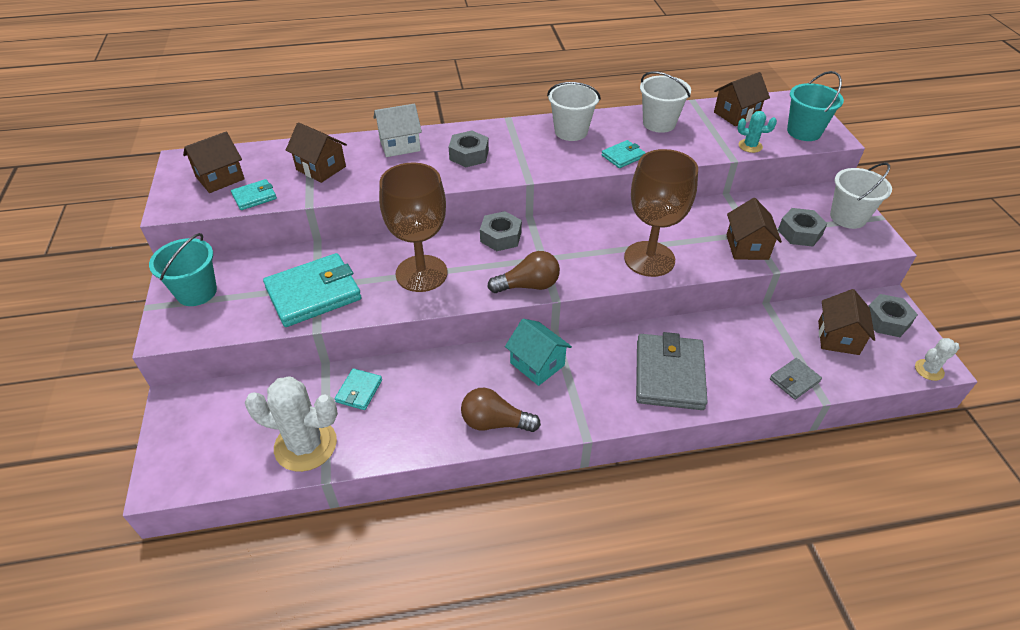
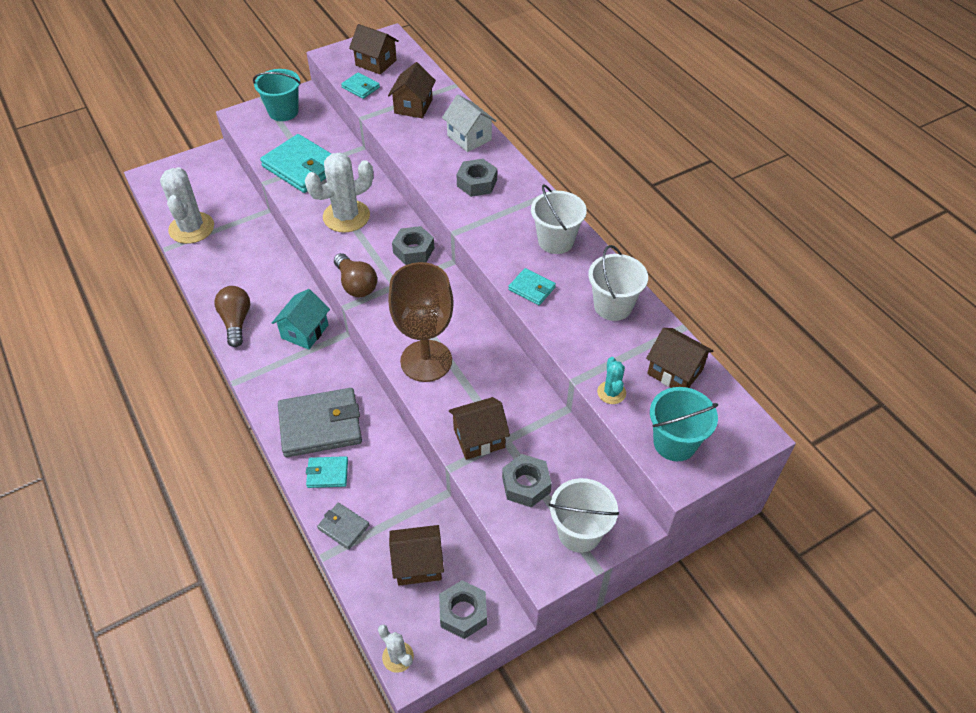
camera: 70 degrees right, 5 degrees up
(359, 391) = (246, 237): turquoise wallet -> turquoise wallet (327, 473)
(421, 273) = (346, 216): brown goblet -> white cactus

